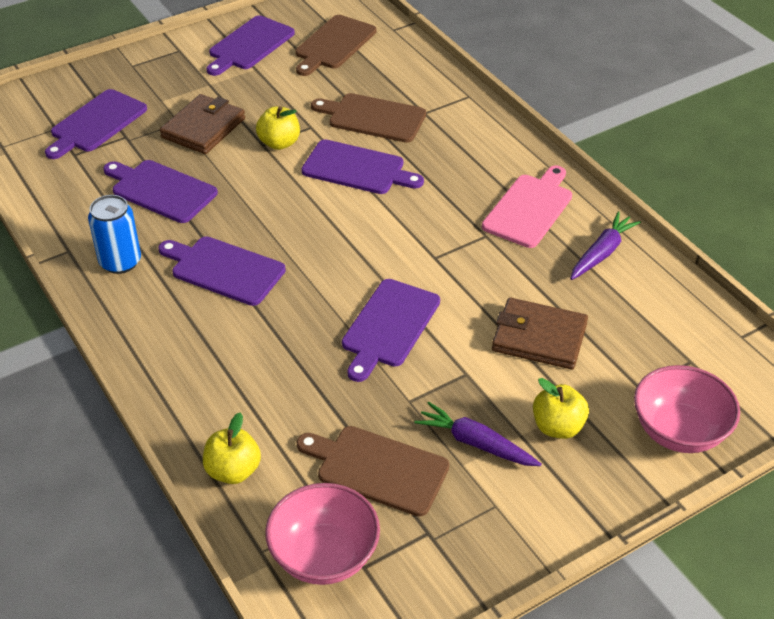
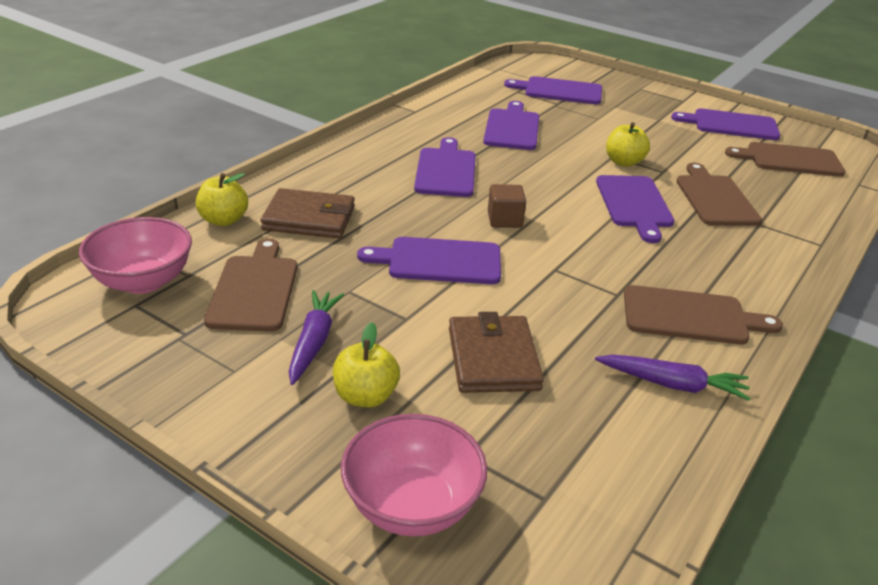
camera: 65 degrees right, 10 degrees down
(120, 262) = (419, 130): blue can -> none
(203, 128) = (603, 128): brown wallet -> brown wallet (309, 218)
(341, 260) = (504, 220): none -> brown cube
(529, 208) = (691, 316): pink cutting board -> brown cutting board

